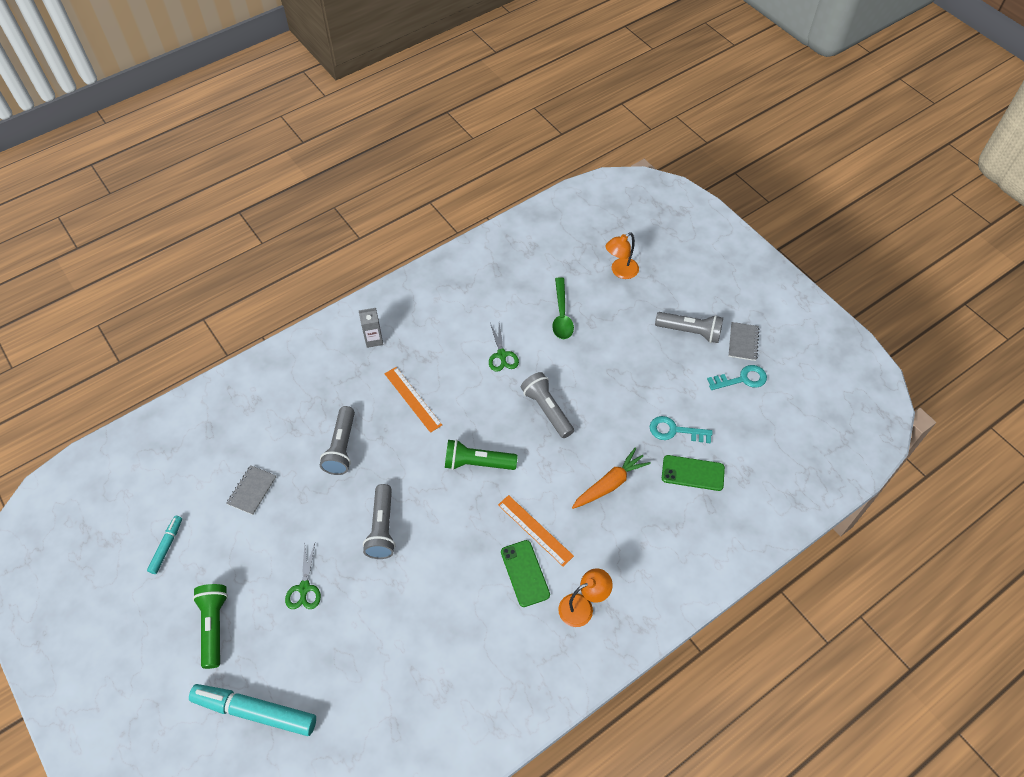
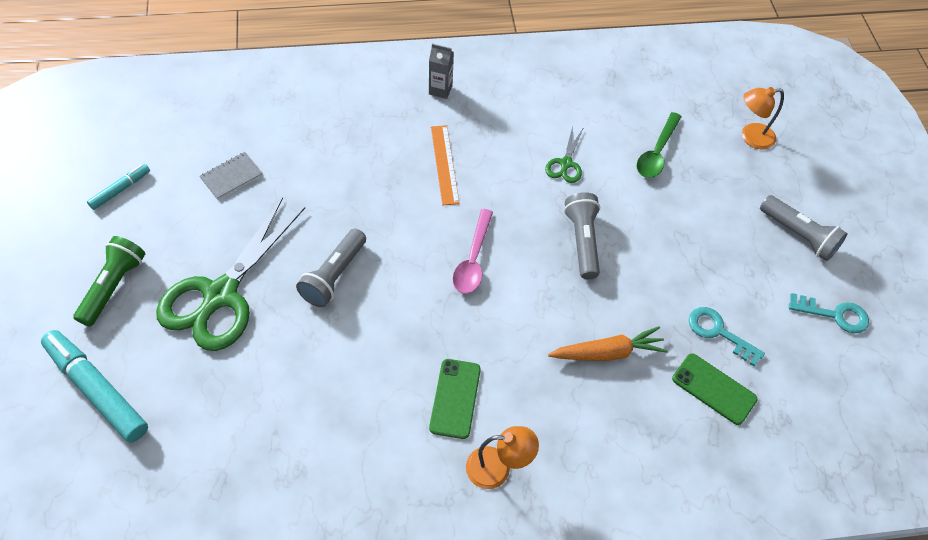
camera: 25 degrees right, 0 degrees up
(304, 588) = (221, 295): green scissors -> green scissors, size x2.25
(342, 447) = (343, 178): grey flashlight -> none
(477, 463) = (473, 259): green flashlight -> pink spoon
(535, 530) = (494, 359): orange ruler -> none
(743, 342) = (859, 275): grey notebook -> none

